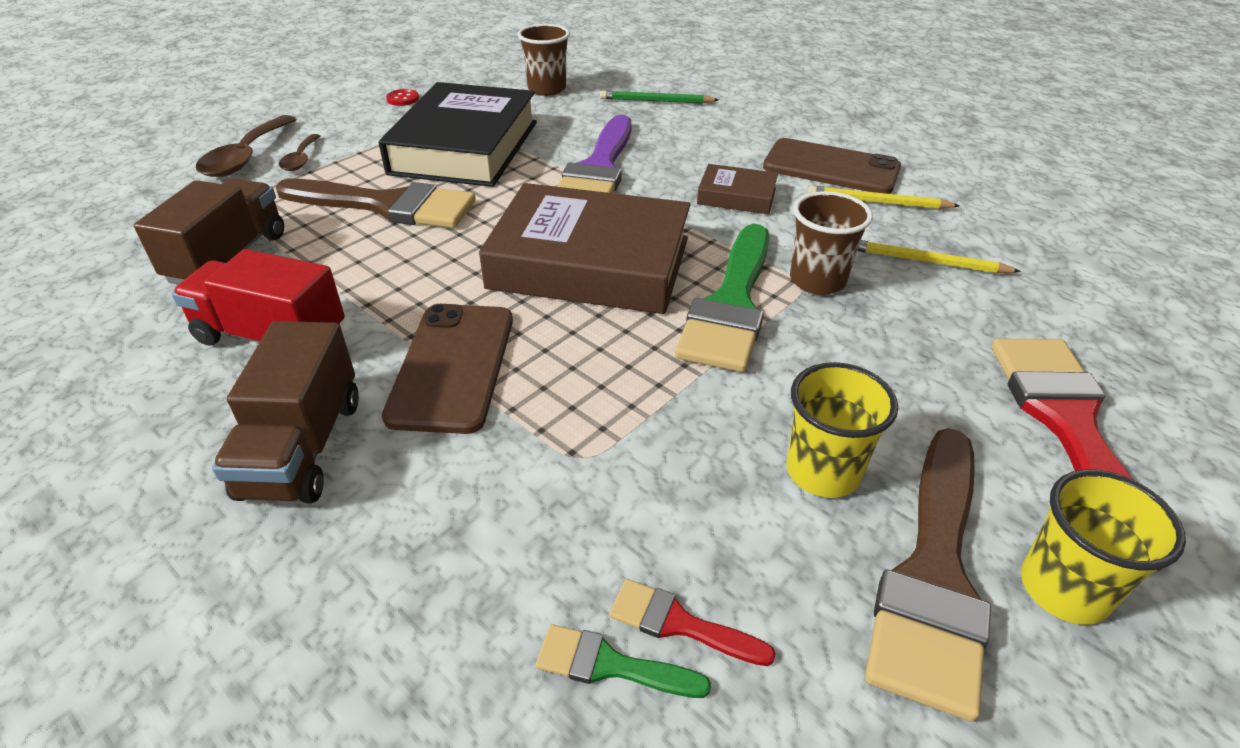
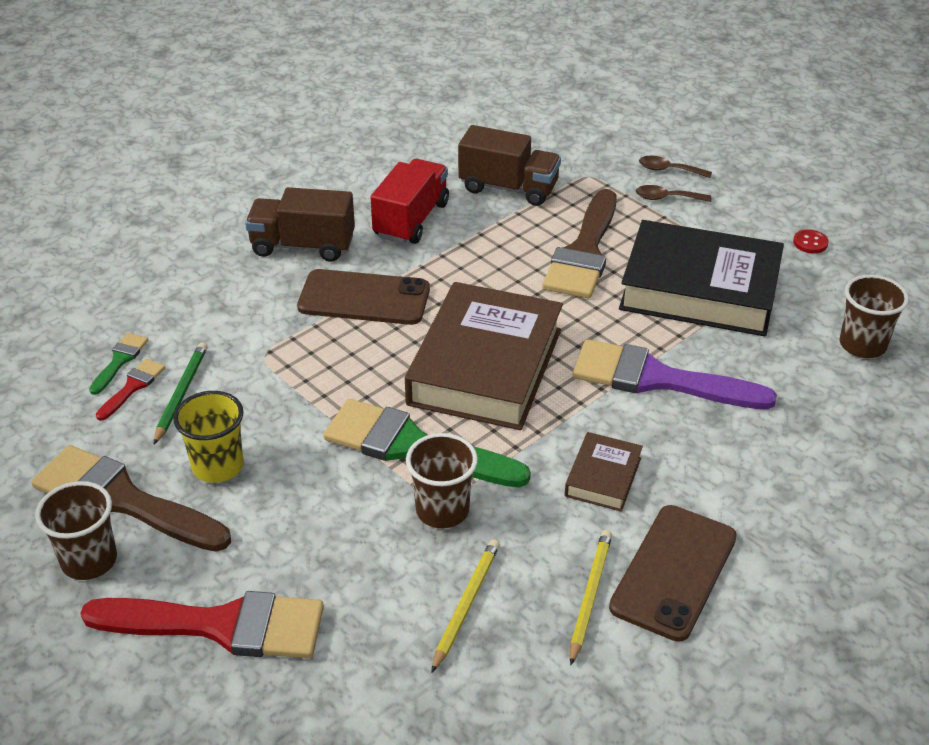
camera: 95 degrees right, 0 degrees up
(246, 157) = (668, 170): brown spoon -> brown spoon, size x0.58
(656, 101) = (845, 436): green pencil -> green pencil (181, 394)
(1063, 589) = (89, 560): yellow cup -> brown cup

